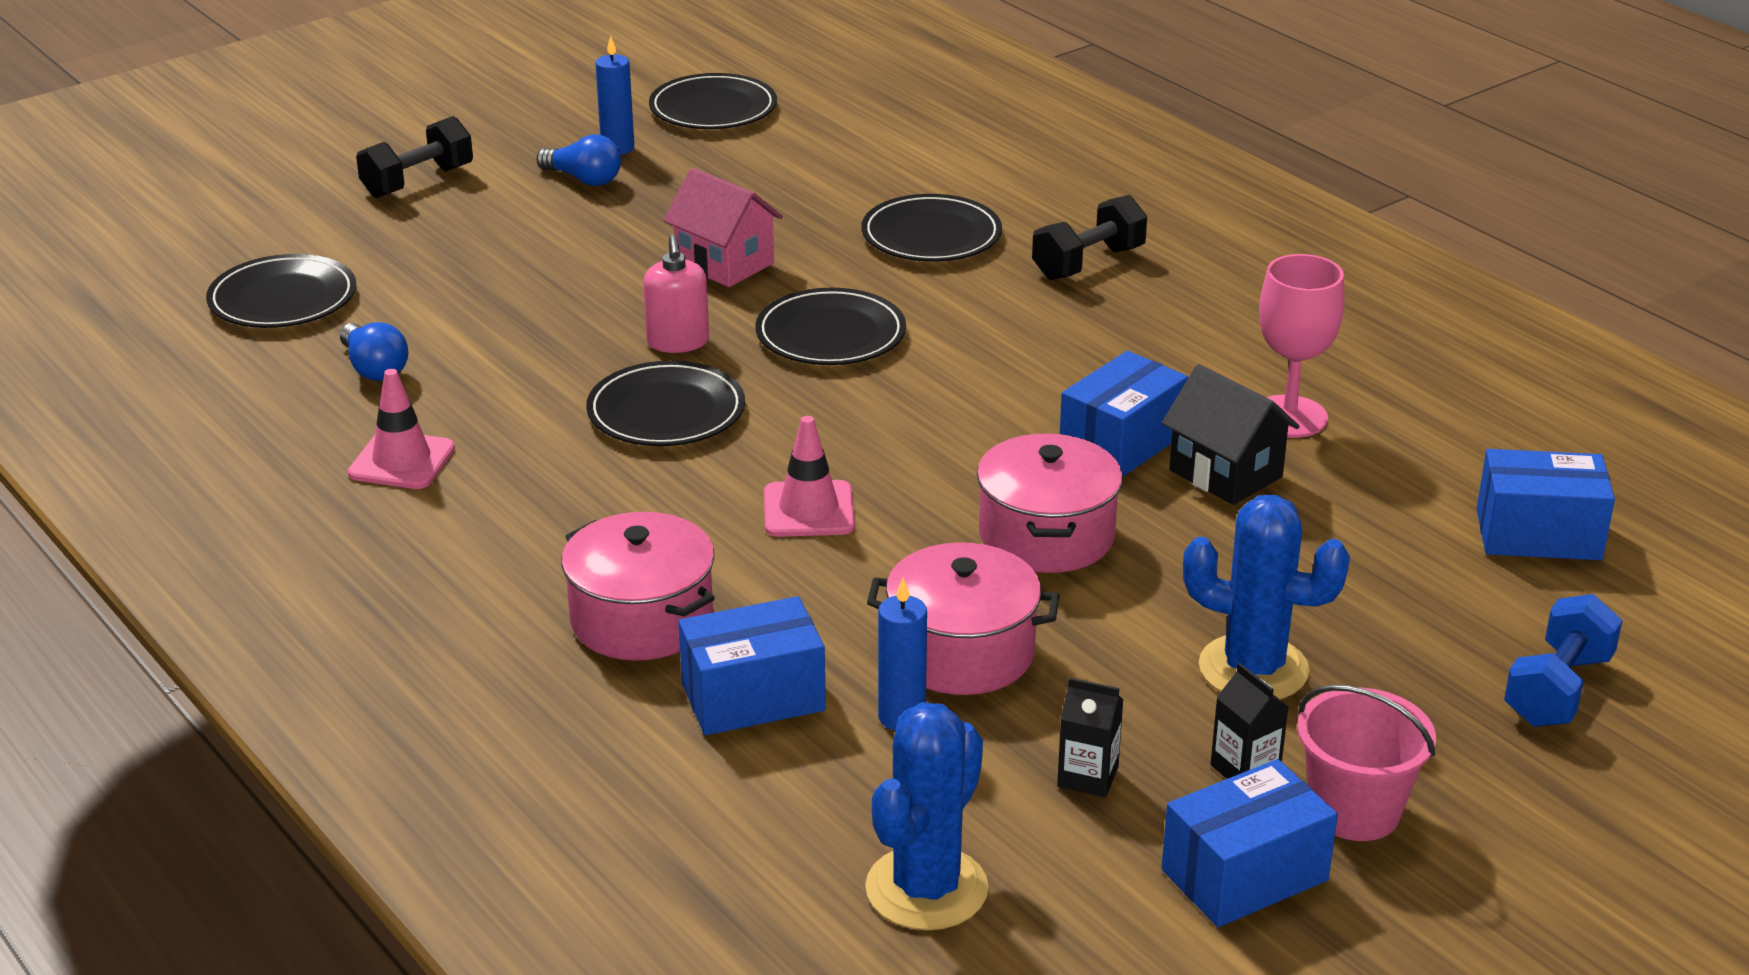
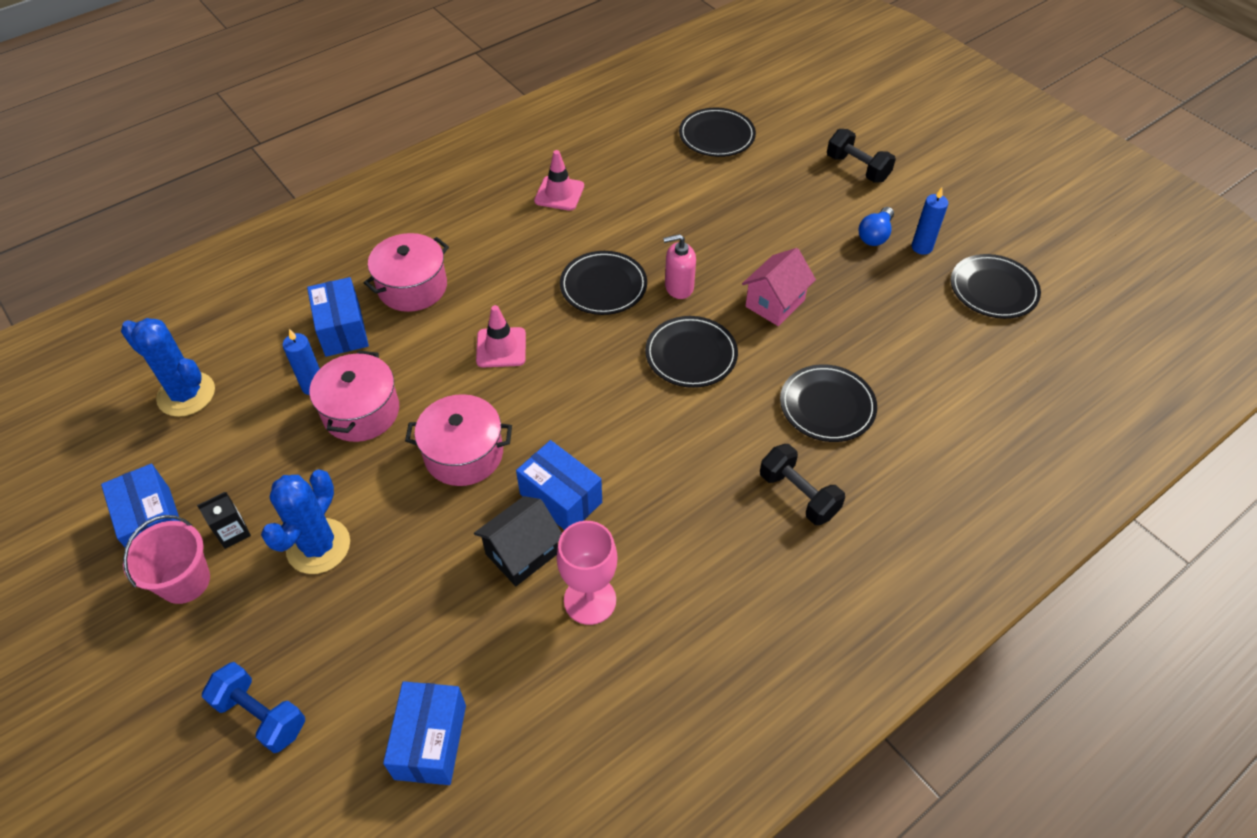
camera: 90 degrees right, 20 degrees up
(374, 368) = (647, 175): blue light bulb -> none
(1088, 777) = (247, 461): black carton -> none

